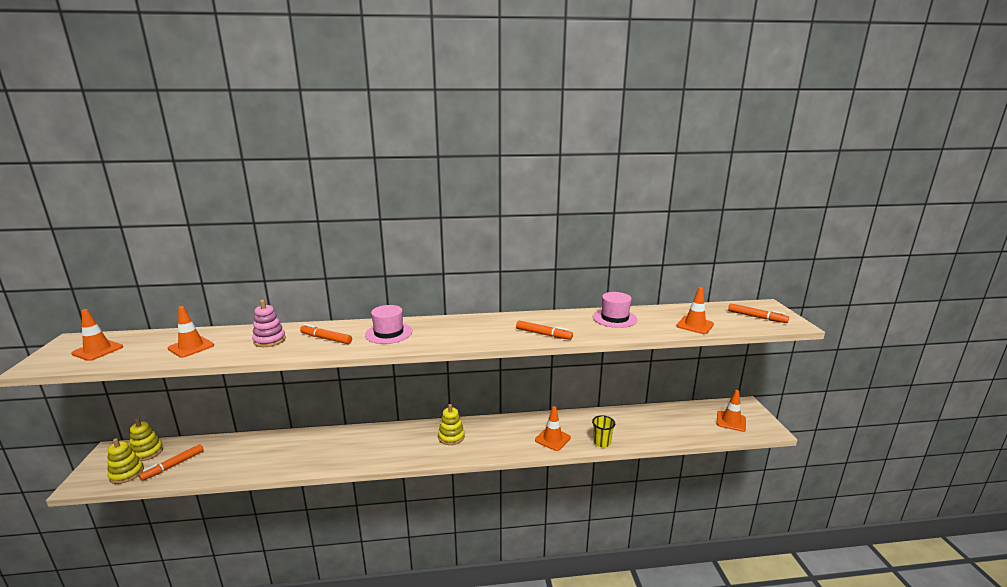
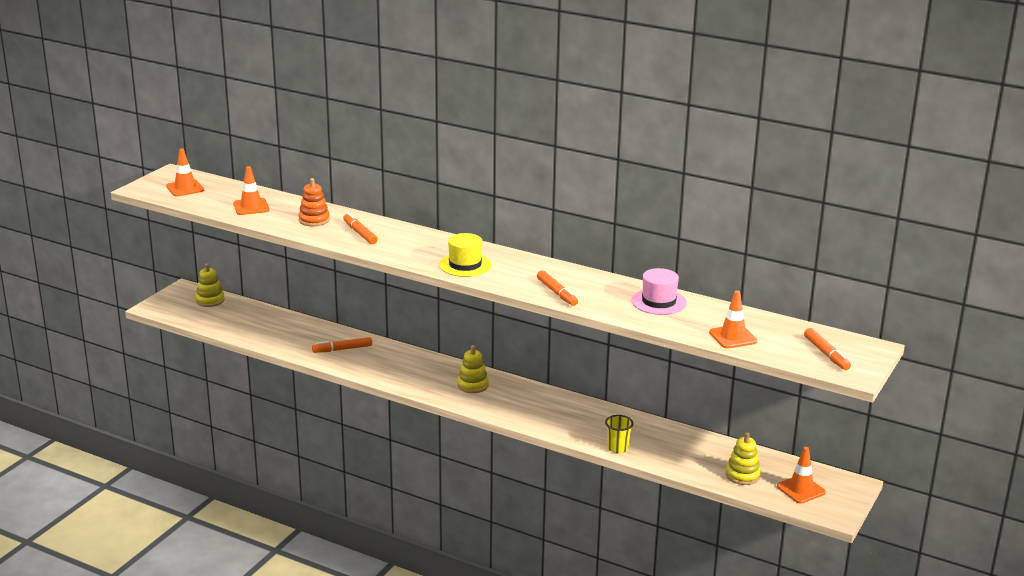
camera: 35 degrees right, 5 degrees up
(126, 474) = (187, 312): yellow stacking toy -> yellow stacking toy (742, 475)
(173, 465) = (223, 319): orange marker -> orange marker (342, 349)
(269, 340) = (314, 220): pink stacking toy -> orange stacking toy
(388, 333) = (417, 245): pink hat -> none
(447, 336) = (465, 265): none -> yellow hat
(552, 439) = (570, 425): orange traffic cone -> none

